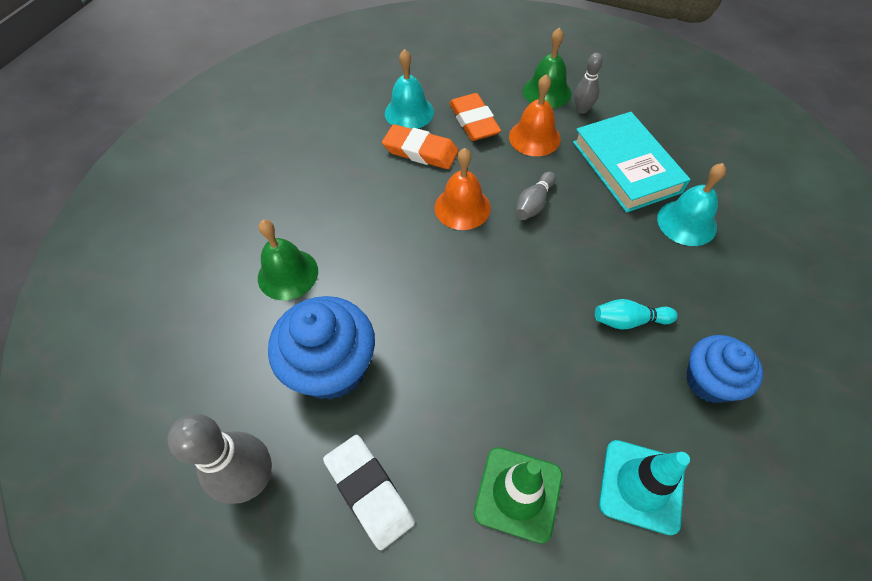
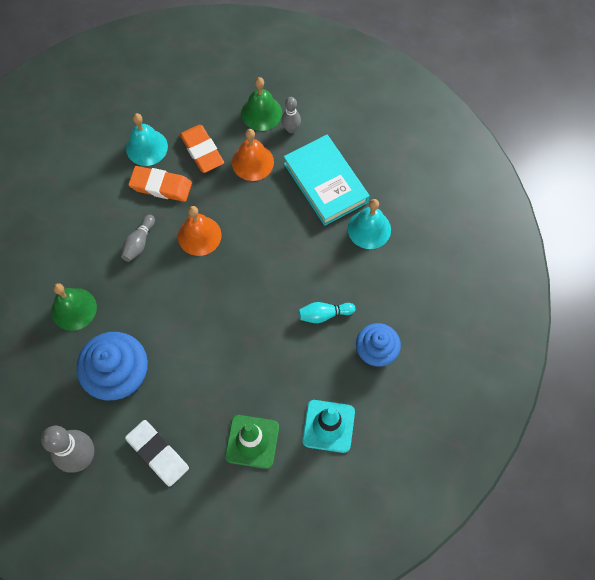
camera: 10 degrees left, 10 degrees up
(534, 203) = (254, 225): grey bowling pin -> grey bowling pin (139, 243)

